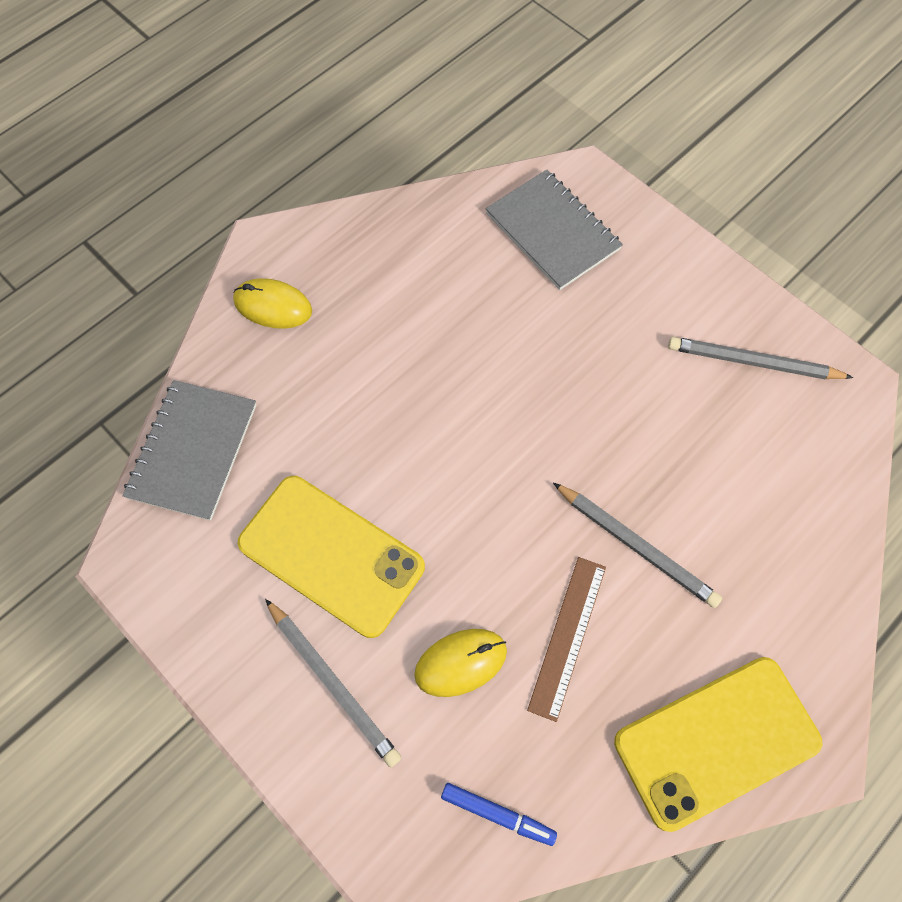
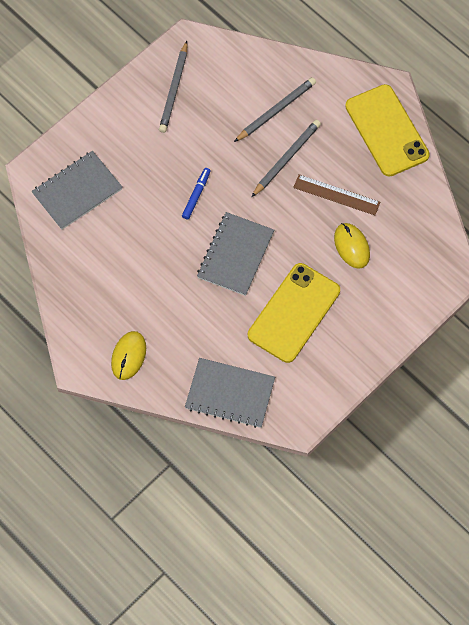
camera: 90 degrees left, 0 degrees up
(333, 683) = (364, 308): grey pencil -> grey pencil (276, 111)
(443, 459) = (235, 255): none -> grey notebook
(497, 814) = (425, 230): blue marker -> blue marker (196, 195)

